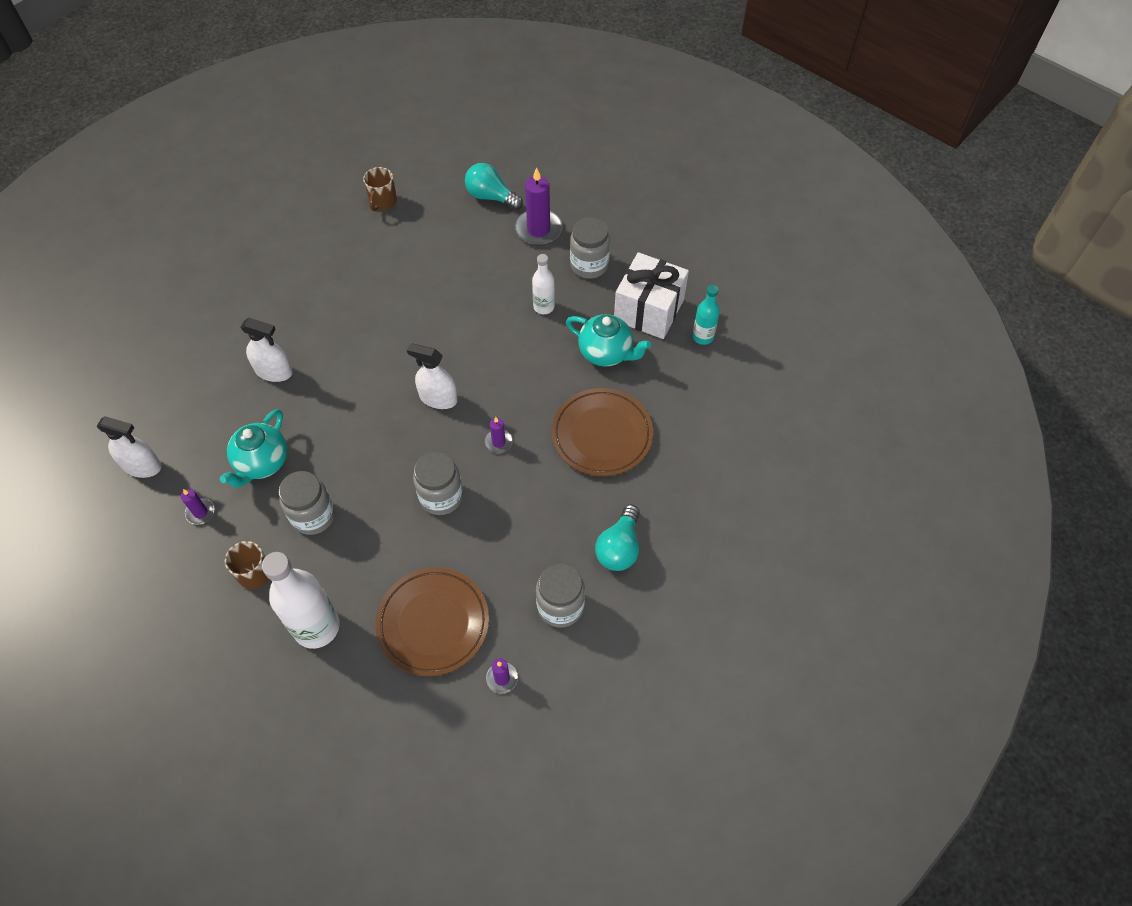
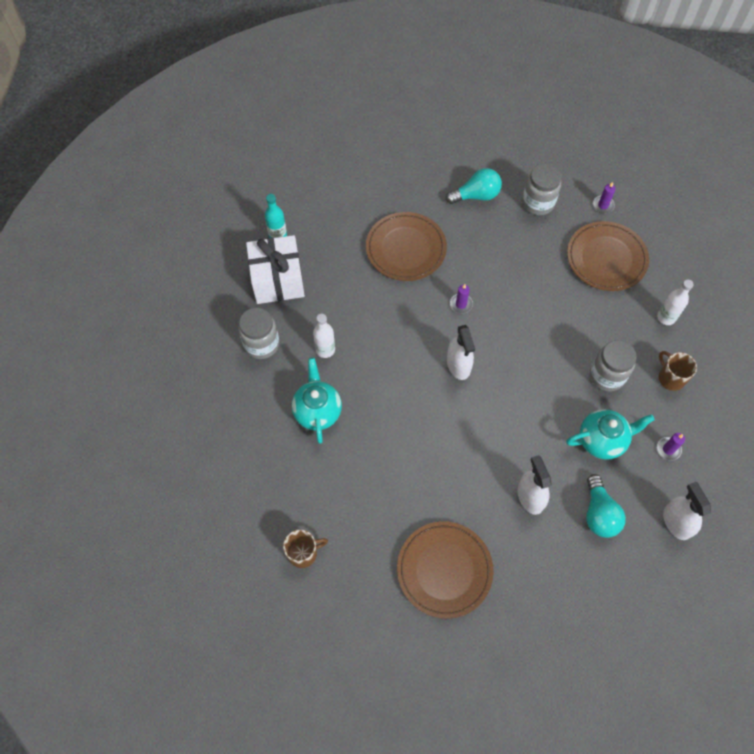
camera: 125 degrees left, 5 degrees up
(282, 277) = (444, 570): none -> brown plate
(316, 627) = (666, 317): white bottle -> white bottle, size x0.55
(441, 497) = (527, 310): grey jar -> none
(491, 197) = (236, 465): turquoise light bulb -> turquoise light bulb (599, 513)
(538, 229) = (249, 403): purple candle -> none
(606, 353) = (337, 285): turquoise teapot -> turquoise teapot (317, 411)

